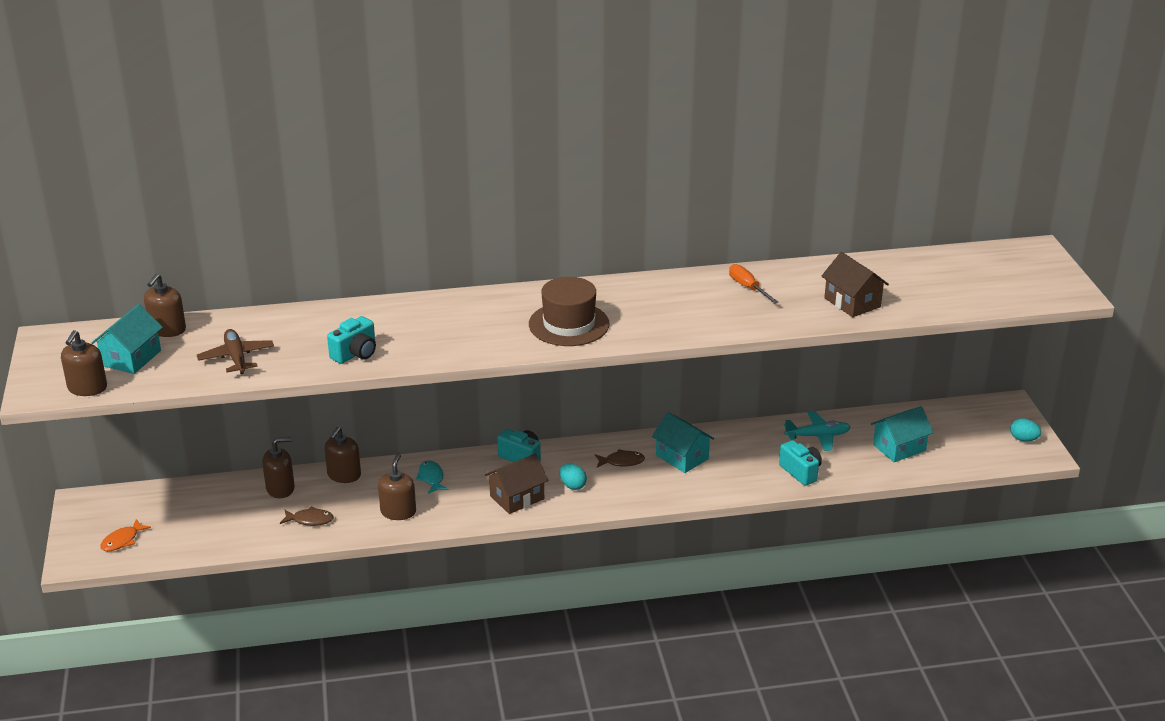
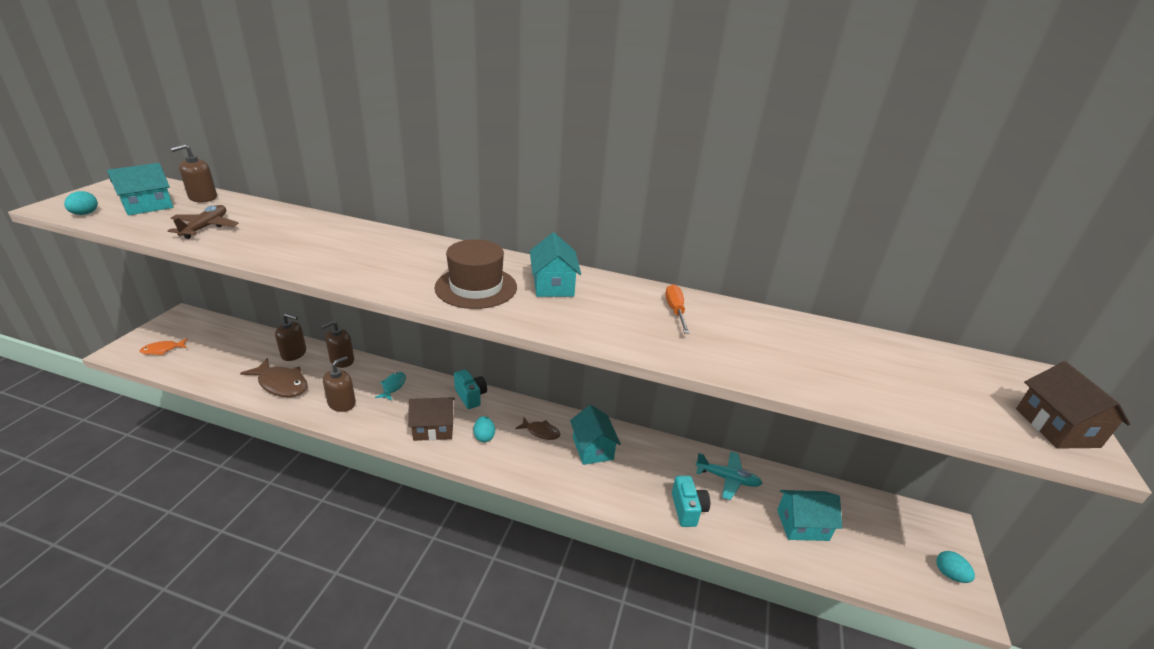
camera: 25 degrees right, 0 degrees up
(87, 388) = (85, 214): brown soap dispenser -> turquoise egg
(310, 520) = (281, 384): brown fish -> brown fish, size x1.76
(355, 354) = (283, 252): turquoise camera -> none
(629, 300) = (553, 285): none -> turquoise house
(852, 302) = (776, 362): brown house -> brown house (1056, 428)

